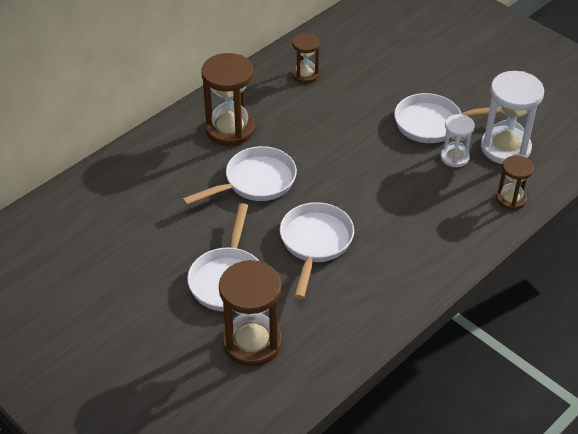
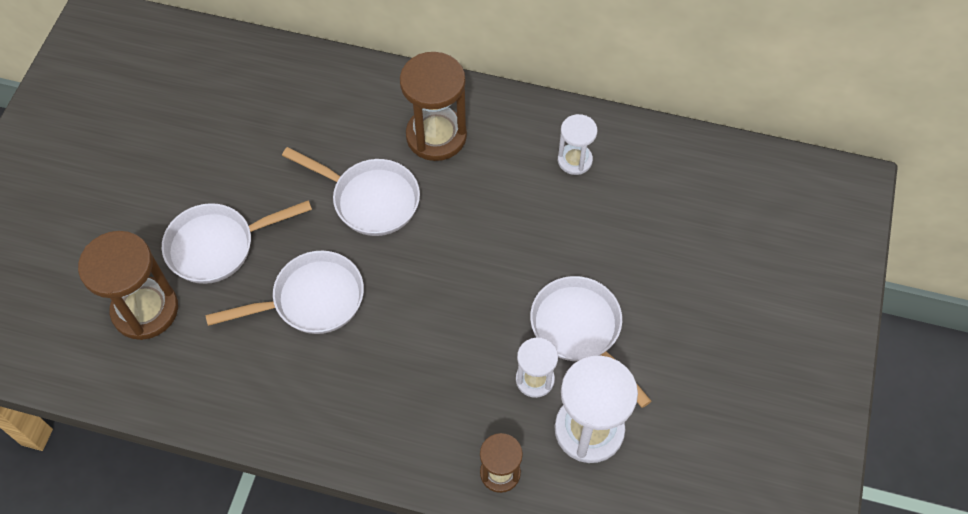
camera: 60 degrees right, 15 degrees up
(305, 75) = (574, 160): brown hourglass -> white hourglass

